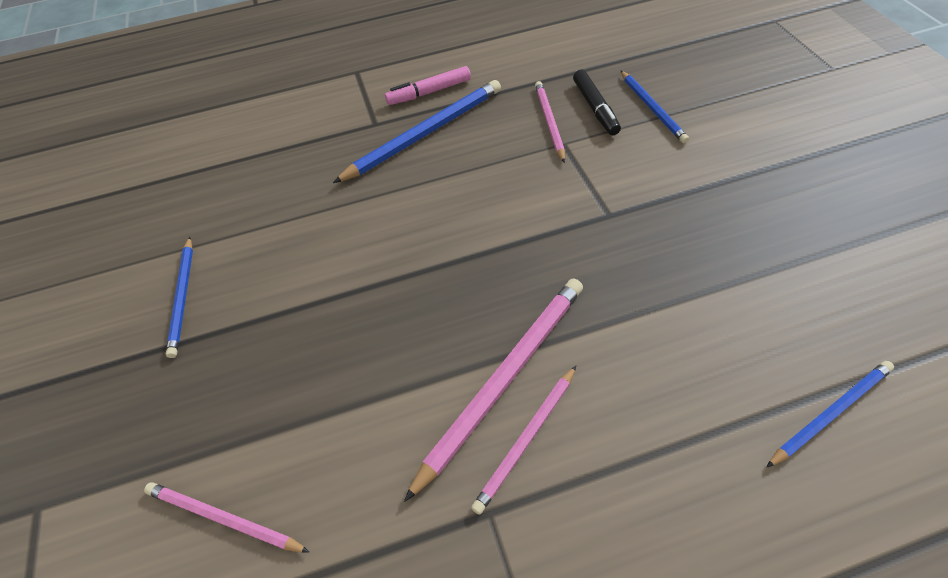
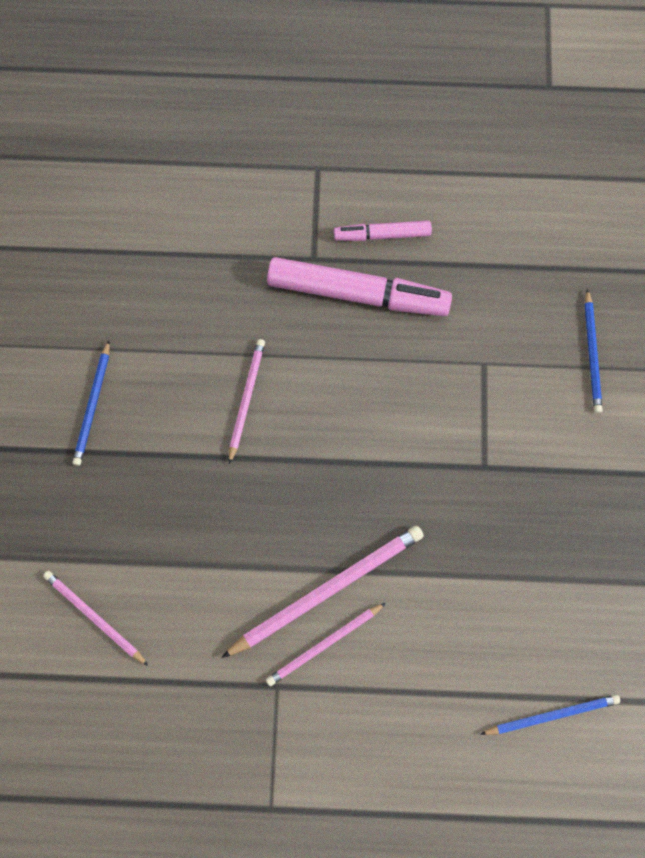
camera: 15 degrees right, 20 degrees up
(425, 133) = (357, 294): blue pencil -> pink marker
(549, 122) = (483, 329): pink pencil -> pink pencil (246, 399)
(595, 108) = (537, 329): black marker -> none

